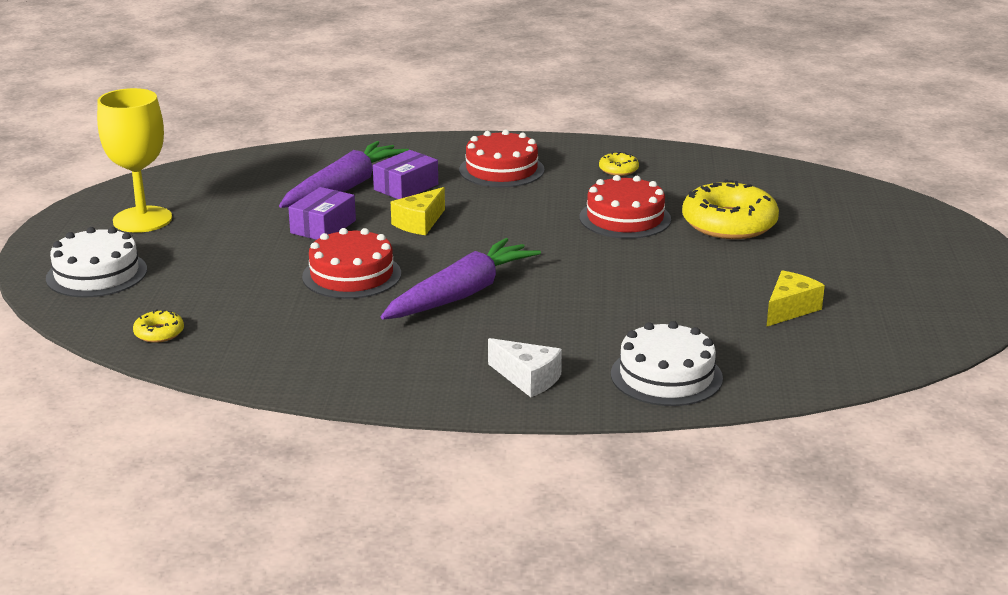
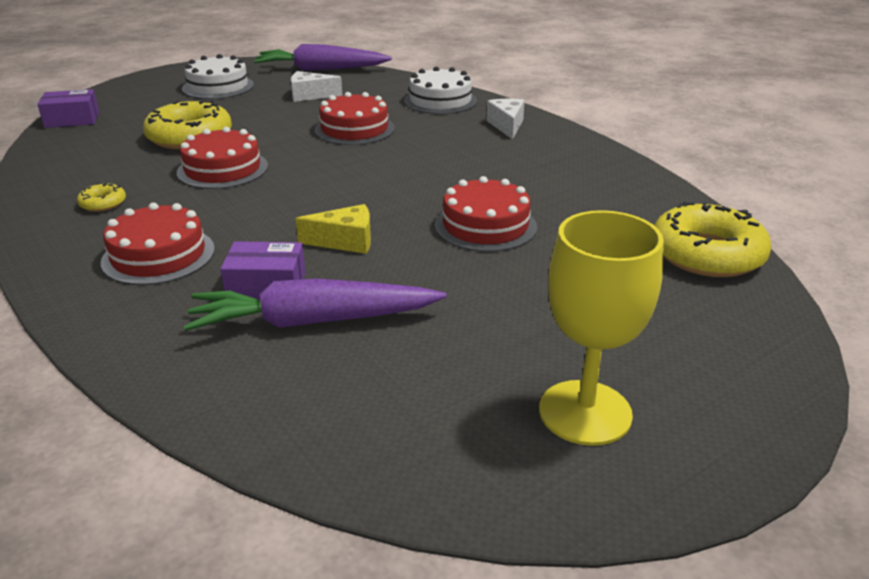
camera: 130 degrees left, 5 degrees up
(97, 274) = (715, 351): white cake -> white cake (218, 87)
(159, 333) = (707, 254): yellow donut -> yellow donut, size x2.21
(323, 227) = (422, 283): purple box -> purple box (72, 119)
(461, 294) = (443, 177): purple carrot -> purple carrot (321, 69)
(641, 297) = (354, 129): none -> red cake
(790, 309) = (310, 95): yellow cheese -> white cheese

